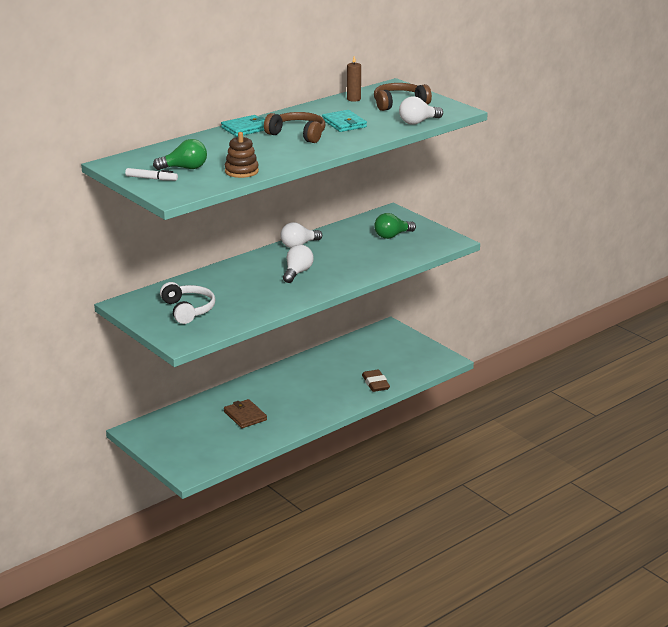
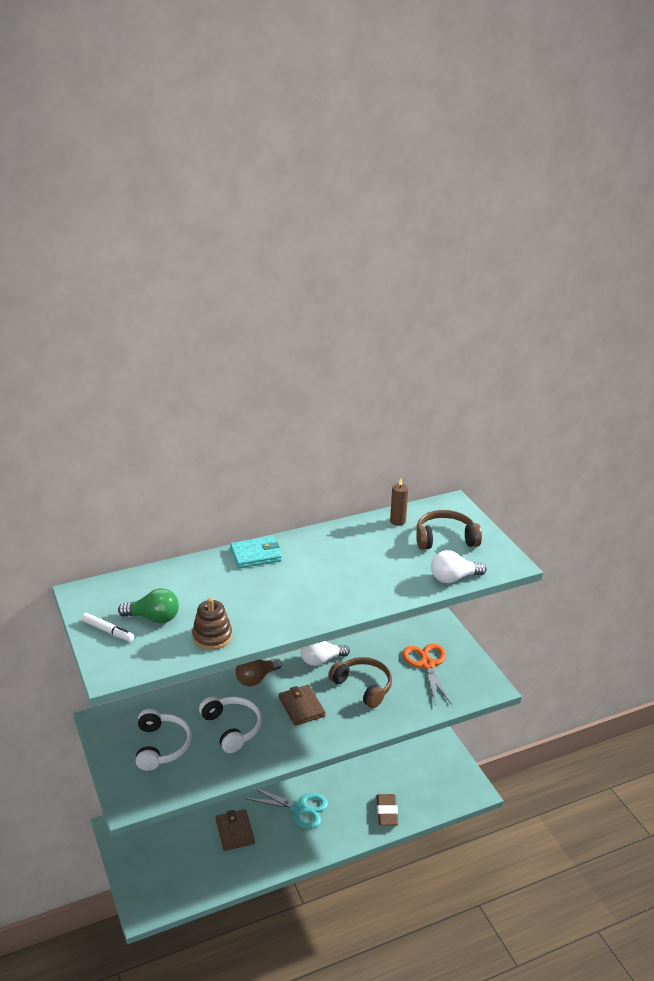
camera: 15 degrees right, 5 degrees up
(244, 292) = (232, 728): none -> white headphones
(247, 263) = (256, 679): none -> brown light bulb
(296, 393) = (299, 808): none -> turquoise scissors
(297, 273) = (301, 707): white light bulb -> brown wallet
(298, 134) = (307, 576): brown headphones -> brown headphones (363, 686)
(344, 123) = (368, 565): turquoise wallet -> none
(392, 236) = (427, 664): green light bulb -> orange scissors

